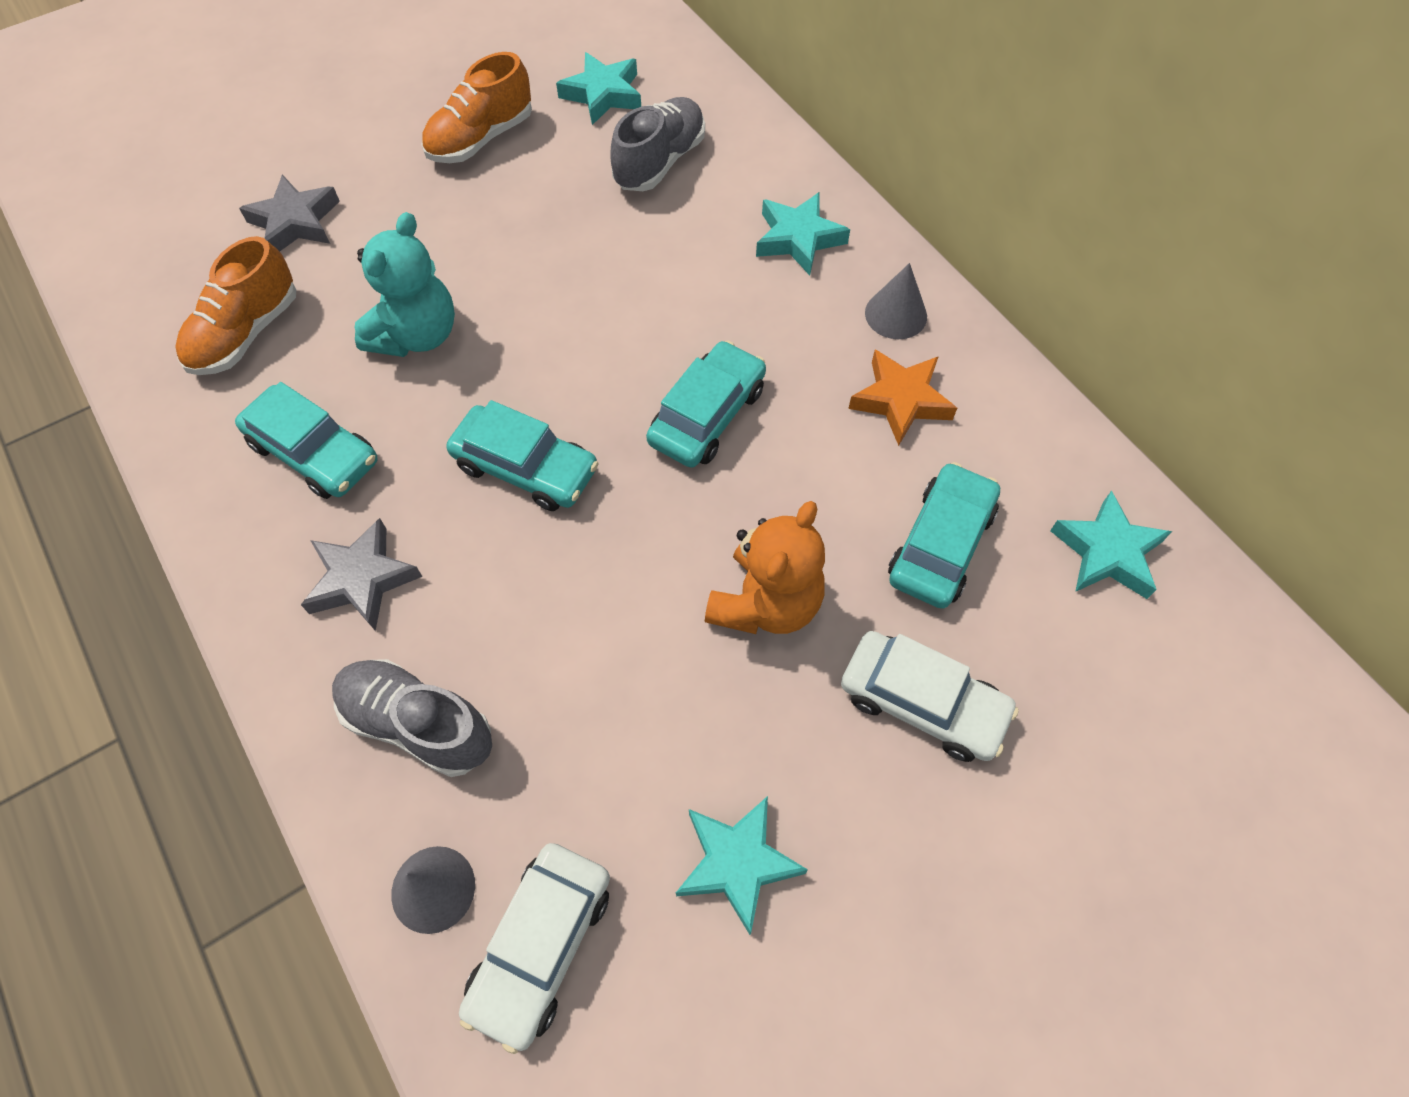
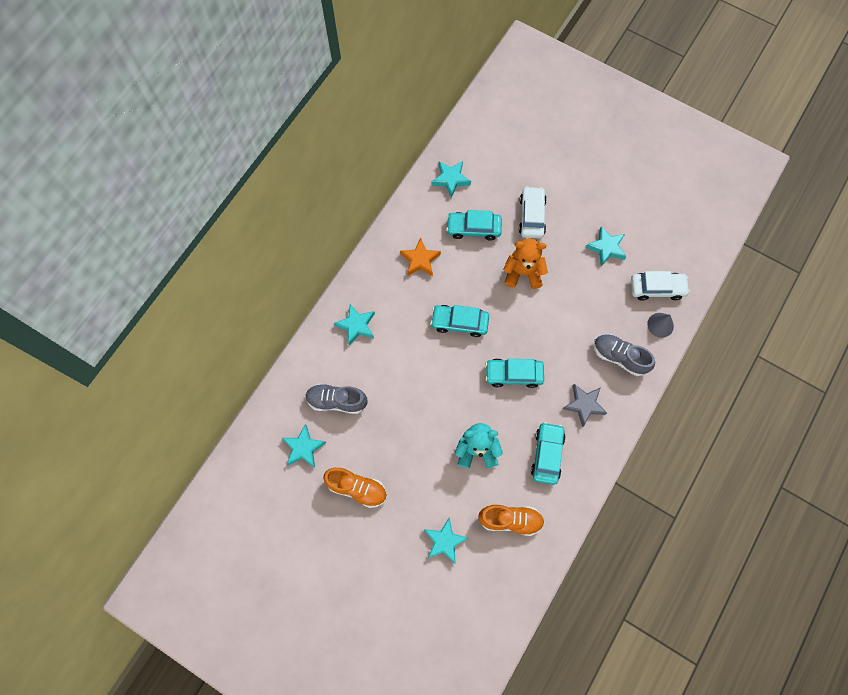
camera: 115 degrees left, 10 degrees up
(295, 222) = (444, 541): grey star -> turquoise star
(418, 724) = (619, 357): grey shoe -> grey shoe turned 120 degrees clockwise
(525, 468) = (513, 374): turquoise car -> turquoise car turned 90 degrees counterclockwise
(896, 314) = (380, 275): grey cone -> none

